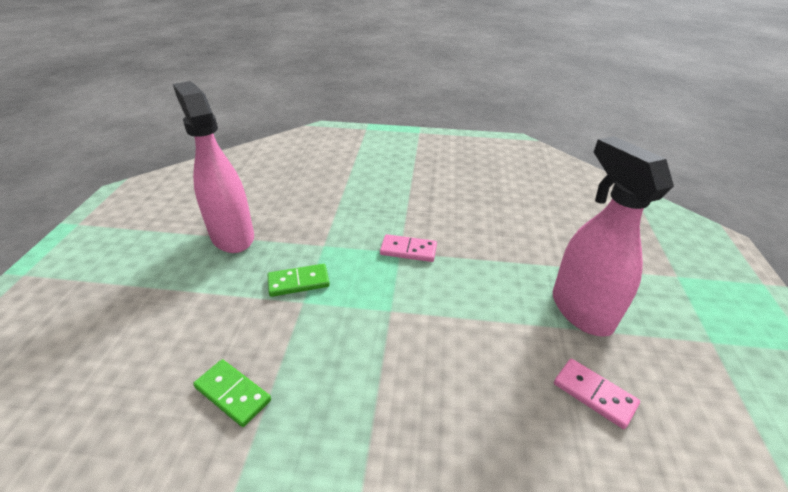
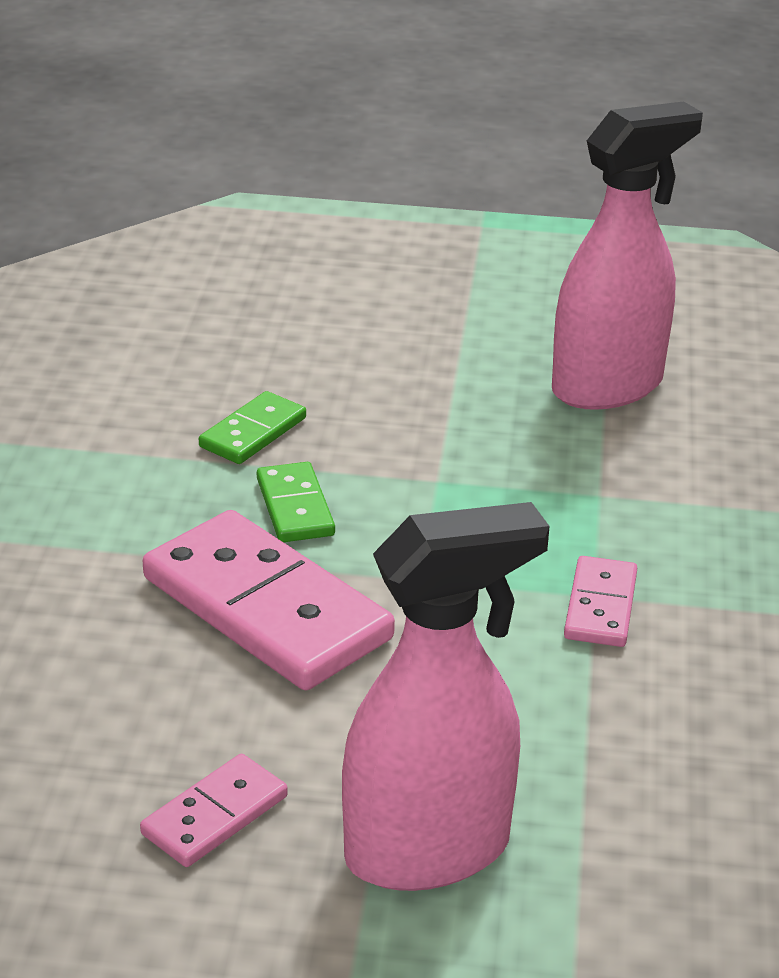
camera: 90 degrees right, 5 degrees down
(298, 282) = (486, 471): green domino -> green domino (294, 507)
(422, 378) = (266, 608): none -> pink domino

